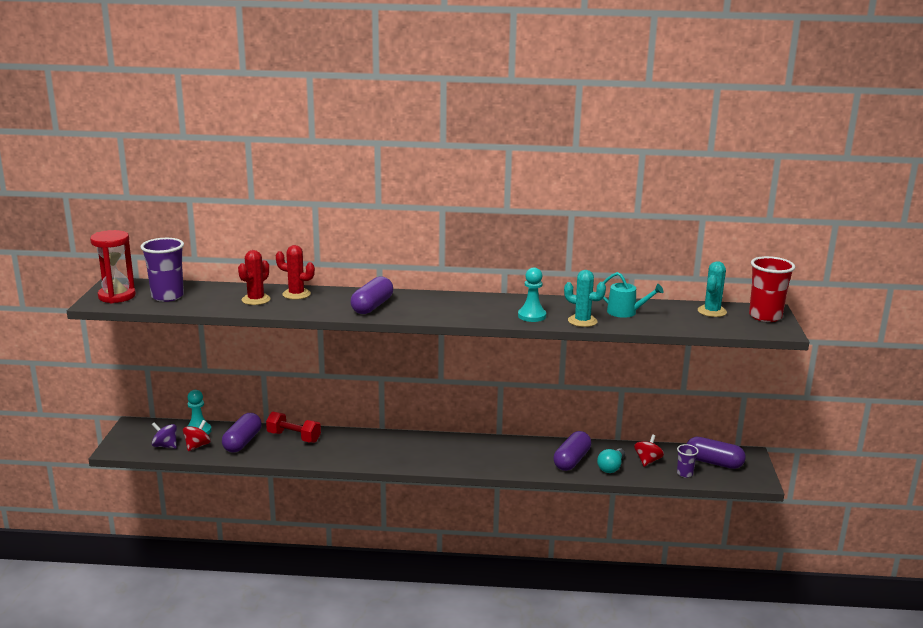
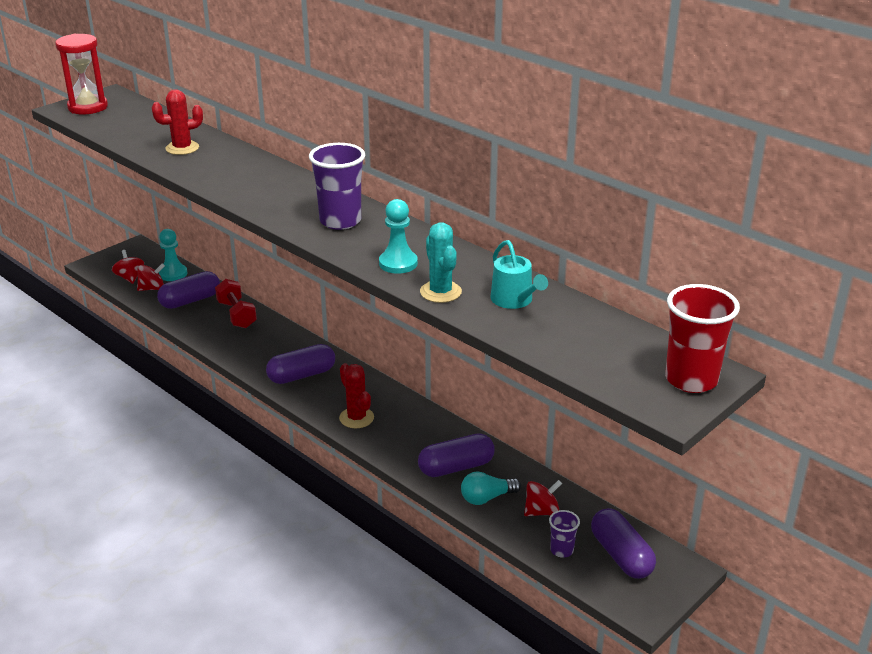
camera: 40 degrees right, 10 degrees up
(165, 446) = (130, 278): purple spinning top -> red spinning top
(167, 296) = (122, 120): purple cup -> purple cup (340, 221)
(296, 294) = (226, 154): red cactus -> red cactus (356, 418)
(372, 306) = (265, 192): purple capsule -> purple capsule (301, 375)
(712, 311) = (629, 343): turquoise cactus -> none

